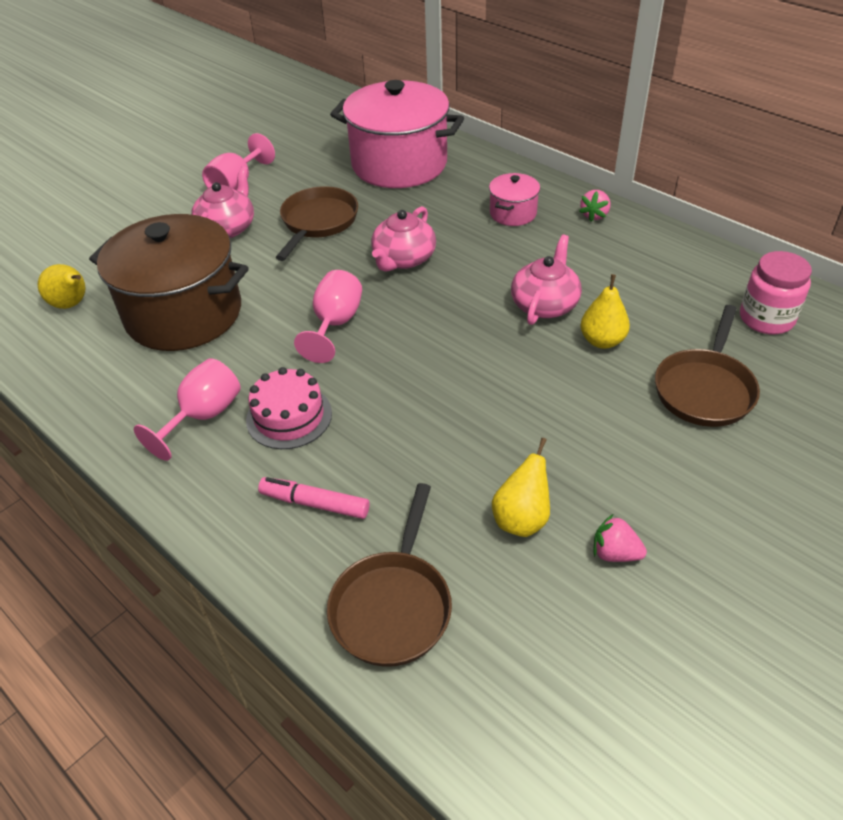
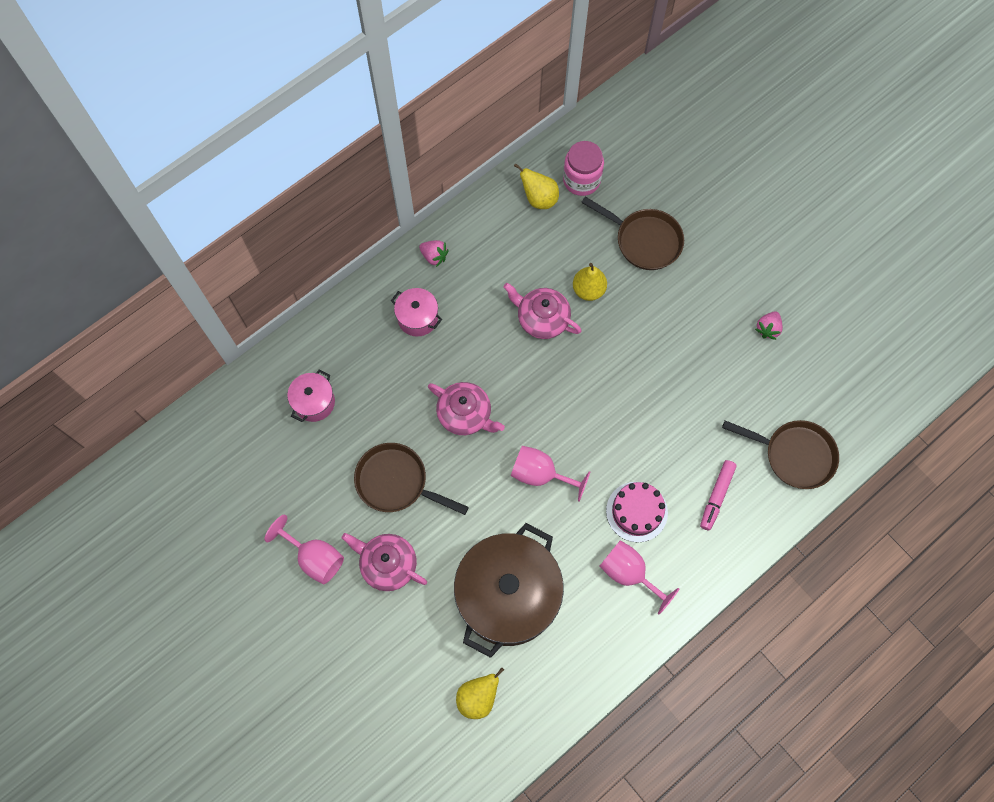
camera: 85 degrees left, 25 degrees up
(399, 164) = (314, 402): pink pot -> pink pot, size x0.45
(521, 519) = (739, 374): yellow pear -> yellow pear (539, 199)

